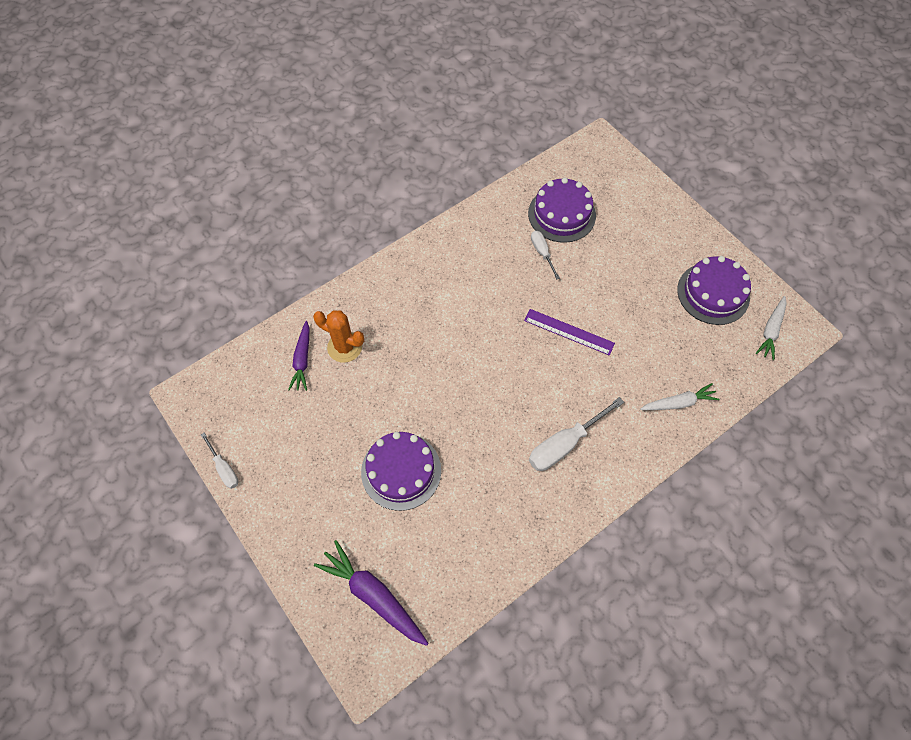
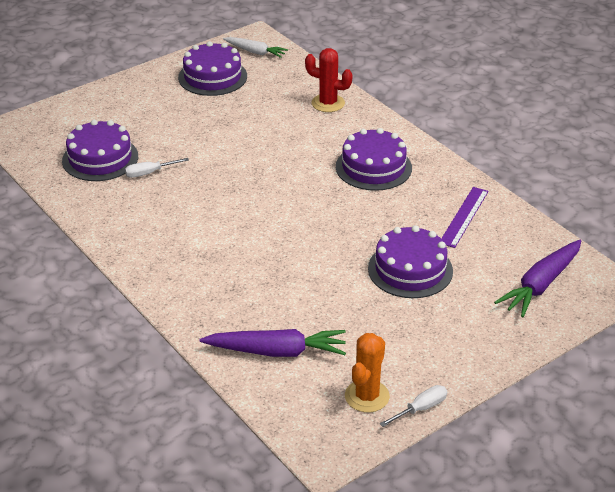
camera: 90 degrees left, 25 degrees down
(302, 360) = (276, 351): purple carrot -> purple carrot, size x1.53
(344, 347) = (261, 317): orange cactus -> orange cactus (367, 396)
(564, 445) = (373, 167): white screwdriver -> purple cake
(569, 332) = (249, 159): purple ruler -> purple ruler (464, 217)
(678, 403) = (328, 103): white carrot -> red cactus

